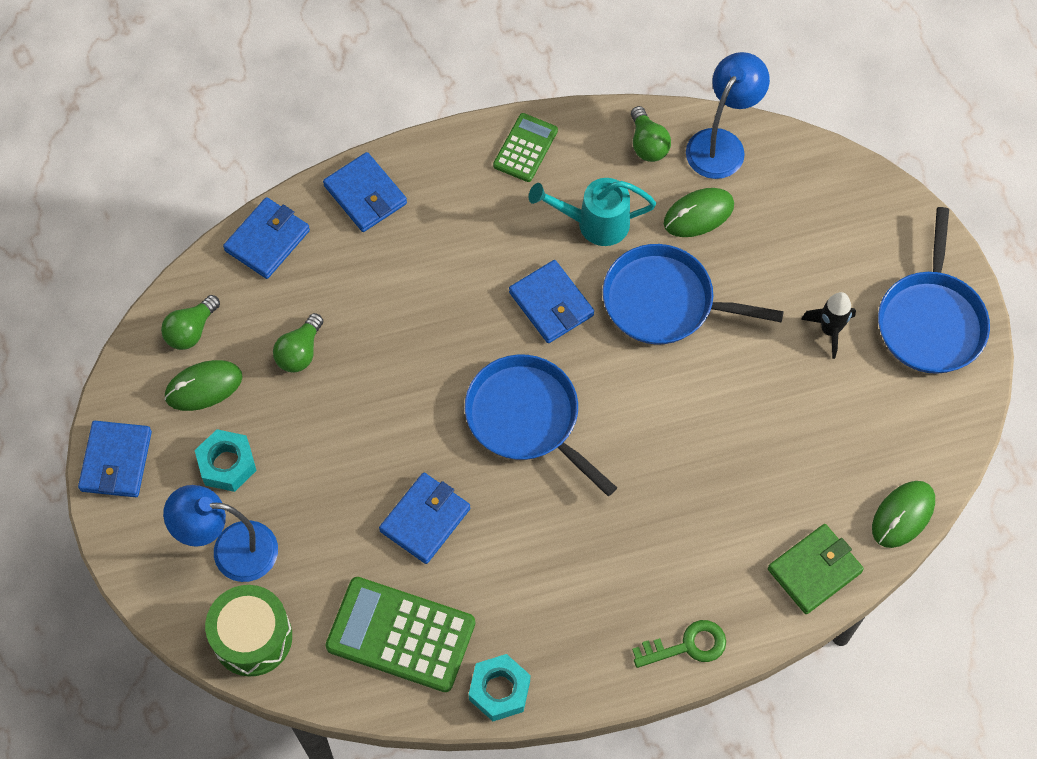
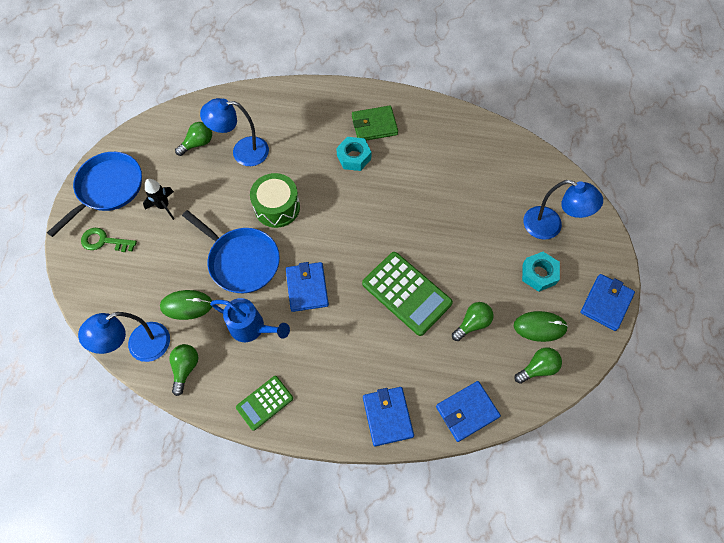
camera: 155 degrees left, 0 degrees up
(252, 637) = (551, 180): green drum -> green drum (277, 207)
(401, 635) = (473, 152): green calculator -> green calculator (406, 293)
(425, 519) = (437, 200): blue wallet -> none
(499, 690) = (434, 111): turquoise nut -> turquoise nut (354, 157)
(526, 418) = (356, 229): blue pan -> none
(594, 223) = (252, 328): turquoise watering can -> blue watering can
(687, 646) = (335, 95): green key -> green key (104, 241)
(774, 468) = (242, 152): none -> blue lamp
(814, 570) = (255, 102): green wallet -> green wallet (374, 125)
(853, 451) = (198, 143): none -> green light bulb
(903, 515) = (196, 107): green mouse -> none

